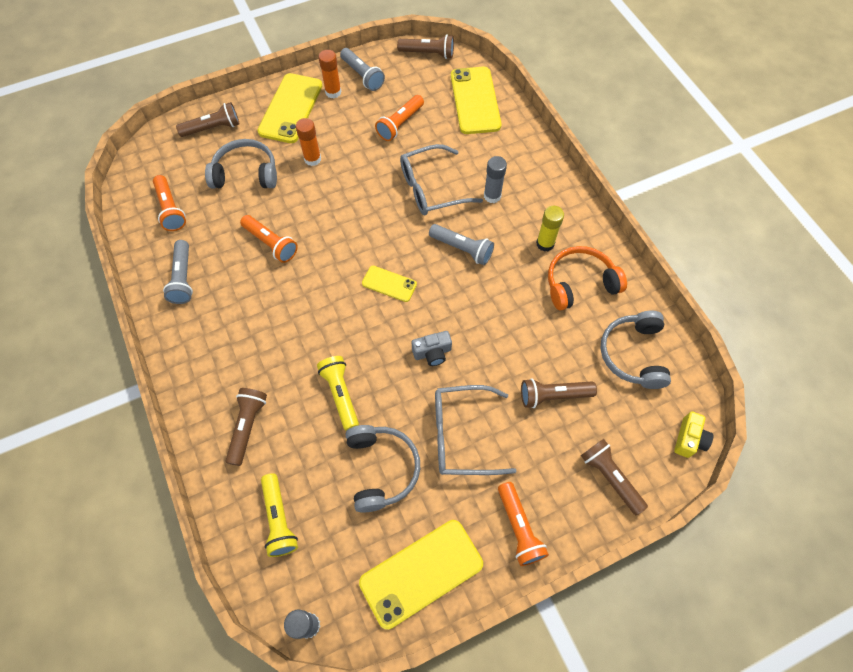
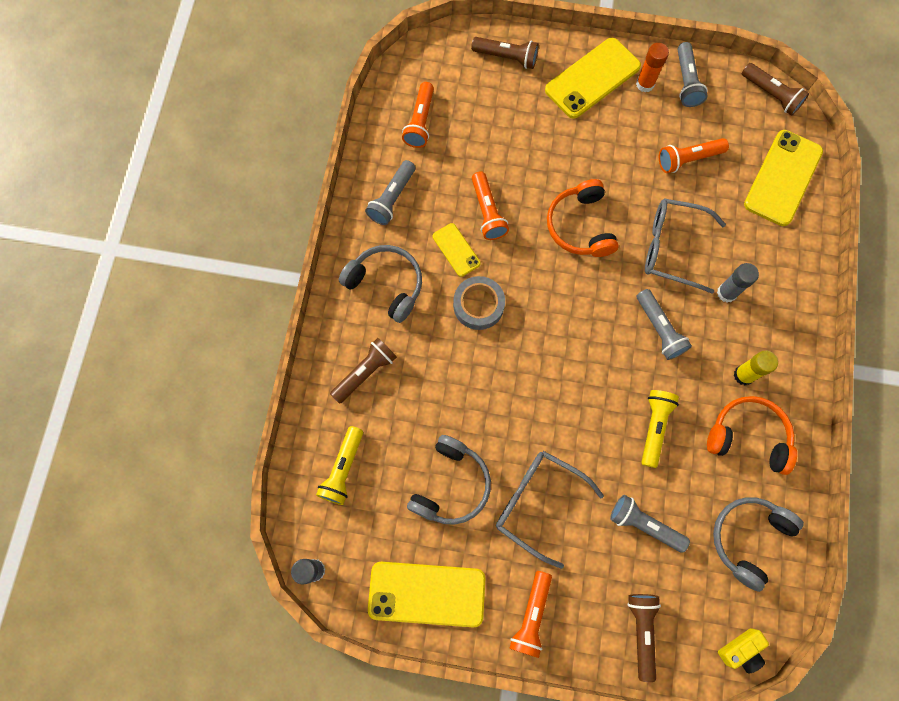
camera: 35 degrees right, 10 degrees up
(246, 173) = (508, 124): grey headphones -> grey headphones (386, 284)
(310, 315) = (478, 305): none -> grey tape
(312, 159) = (579, 147): orange glue stick -> none
(340, 394) = (459, 396): yellow flashlight -> yellow flashlight (654, 427)
(352, 212) = (580, 226): none -> orange headphones
(389, 284) = (568, 320): yellow phone -> yellow phone (456, 250)
(432, 353) = (563, 411): grey camera -> none
(553, 396) = (644, 525): brown flashlight -> grey flashlight

